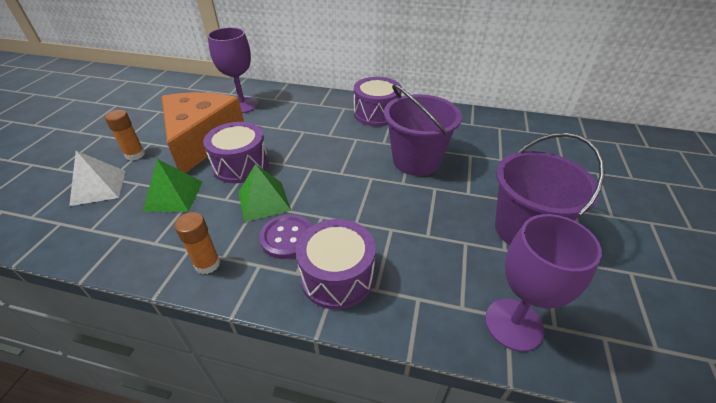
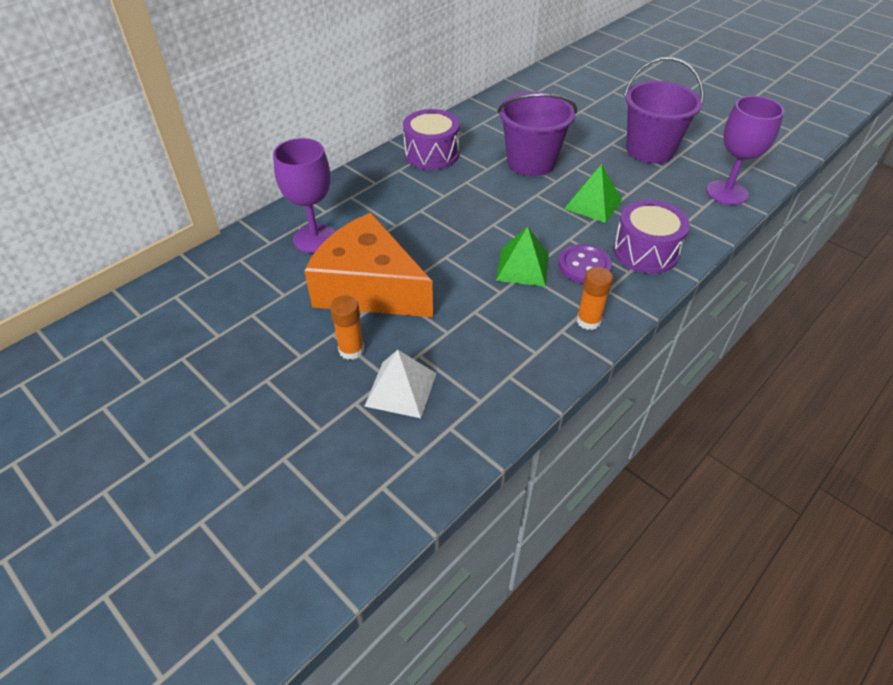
camera: 60 degrees left, 5 degrees up
(174, 195) = (466, 328): green pyramid -> green pyramid (593, 204)
(241, 165) = (448, 268): purple drum -> none

